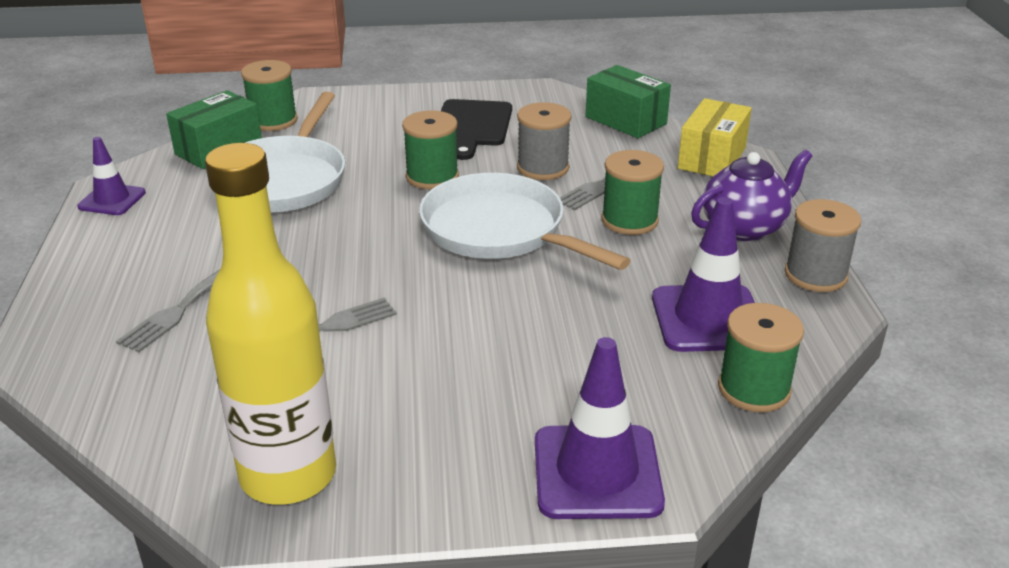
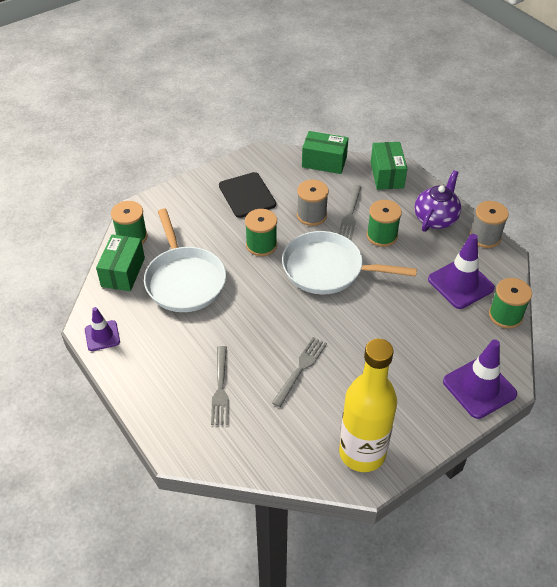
camera: 30 degrees left, 15 degrees up
(711, 158) = (387, 175): yellow box -> green box

